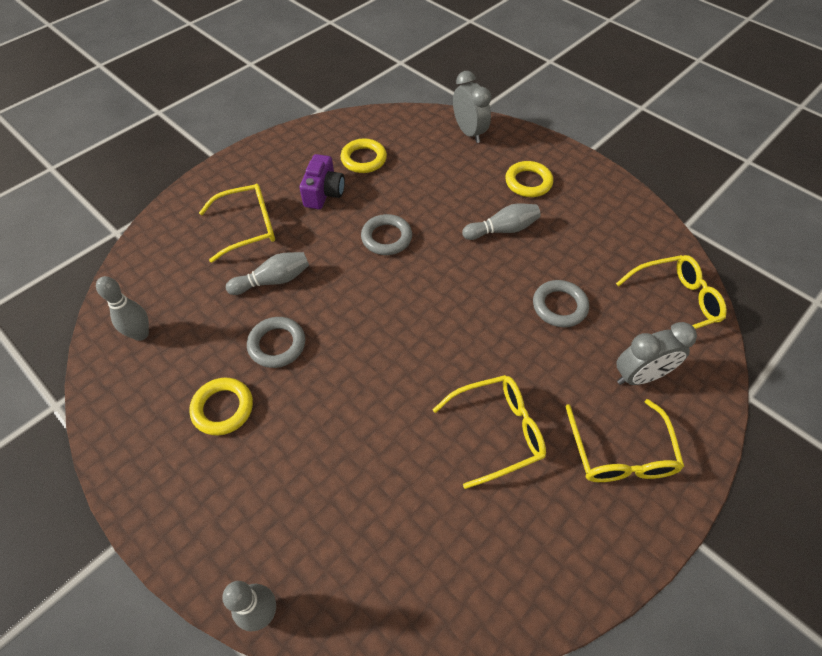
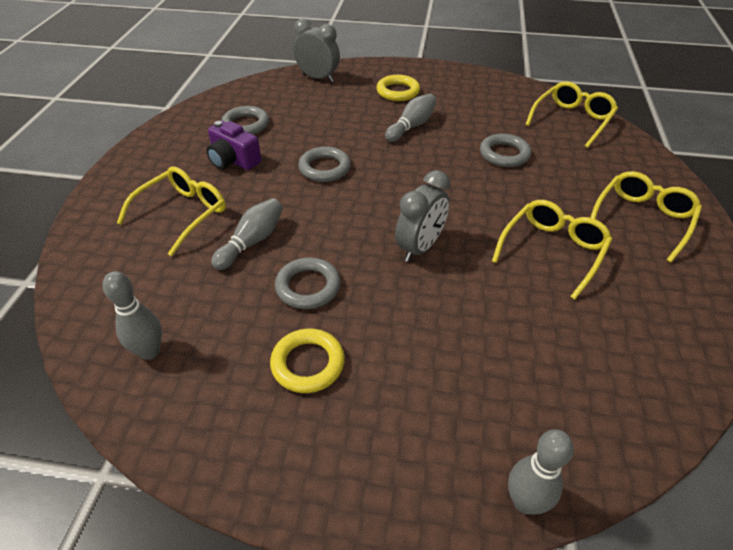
camera: 35 degrees left, 10 degrees down
(324, 193) = (233, 160): purple camera -> purple camera turned 150 degrees clockwise
(363, 159) = (246, 125): yellow ring -> grey ring
(620, 453) = (642, 219): yellow glasses -> yellow glasses turned 105 degrees counterclockwise
(640, 376) = (600, 170): grey clock -> grey clock (420, 247)

